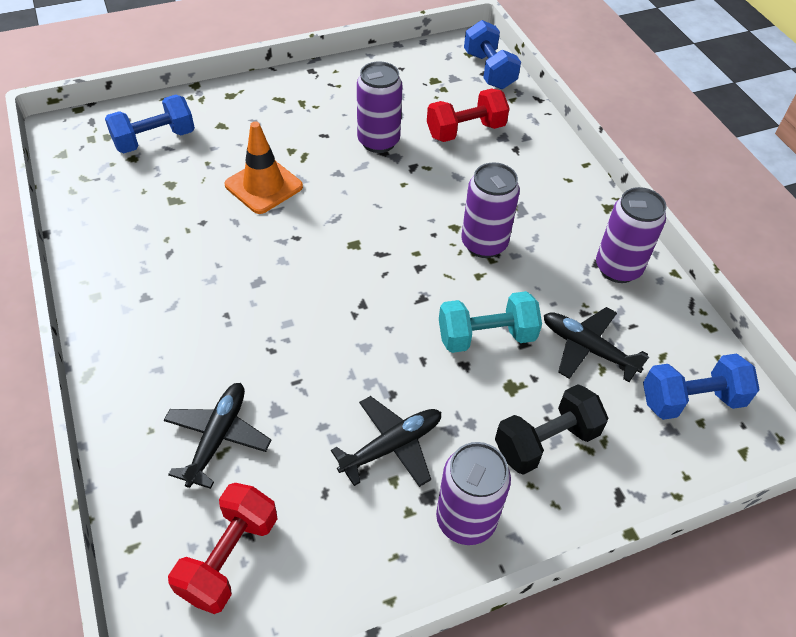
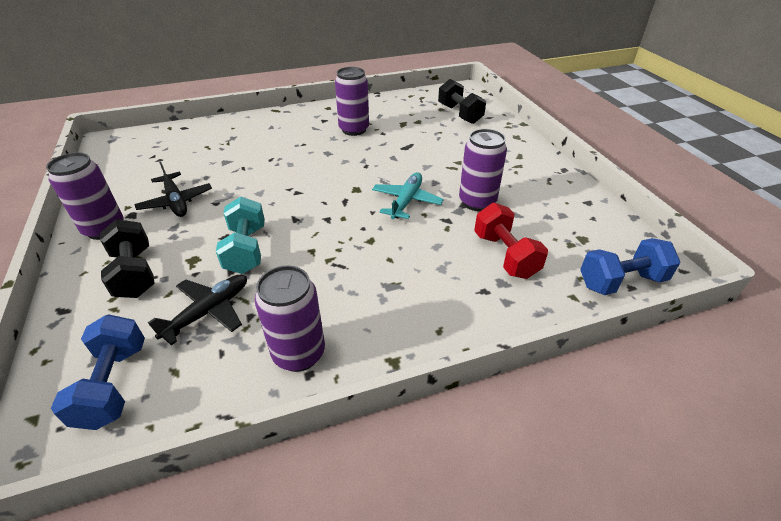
camera: 95 degrees right, 10 degrees down
(155, 140) = (459, 114): blue dumbbell -> black dumbbell
(218, 437) = (217, 145): black plane -> none
(229, 557) = (144, 151): red dumbbell -> none
(263, 186) = (418, 152): orange traffic cone -> none
(379, 197) = (406, 201): none -> turquoise plane
(484, 244) = (347, 256): purple can -> purple can (354, 130)

